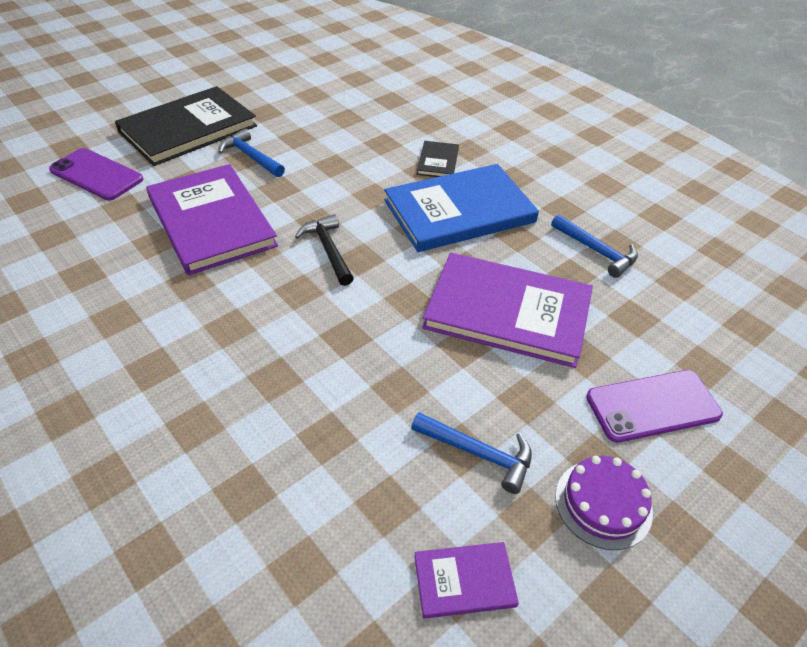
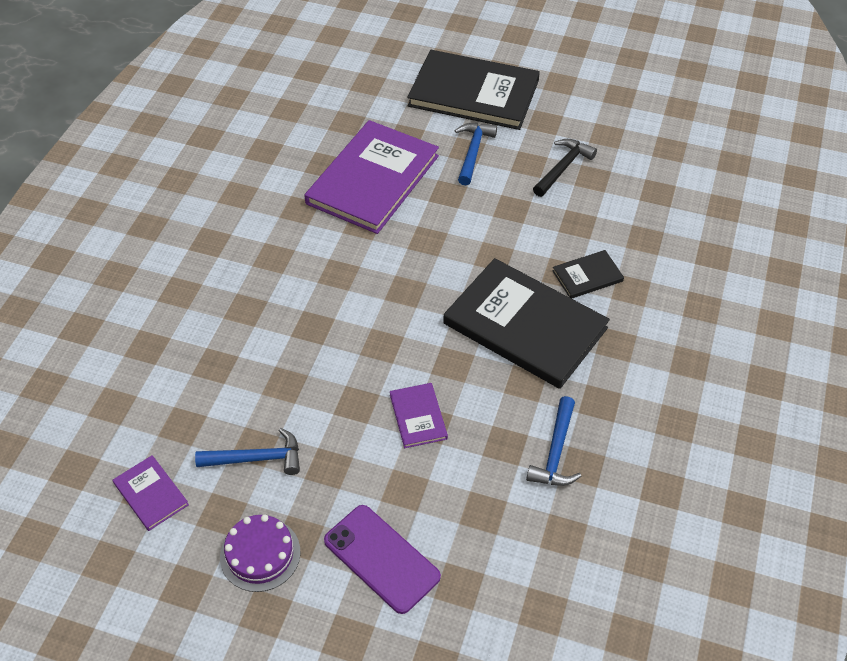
camera: 60 degrees right, 5 degrees up
(96, 175) = (369, 84): purple phone -> none
(328, 250) = (398, 266): black hammer -> black hammer (563, 168)
(459, 211) = (525, 326): blue book -> black book
(478, 453) = (256, 458): blue hammer -> blue hammer turned 90 degrees counterclockwise
(507, 312) = (418, 416): purple book -> purple book, size x0.45

